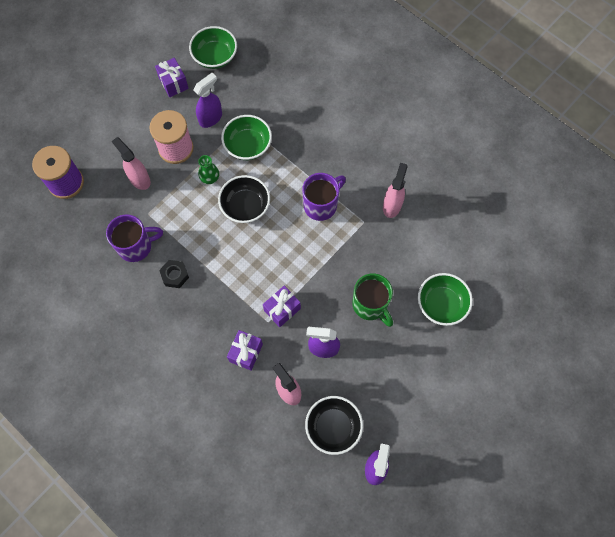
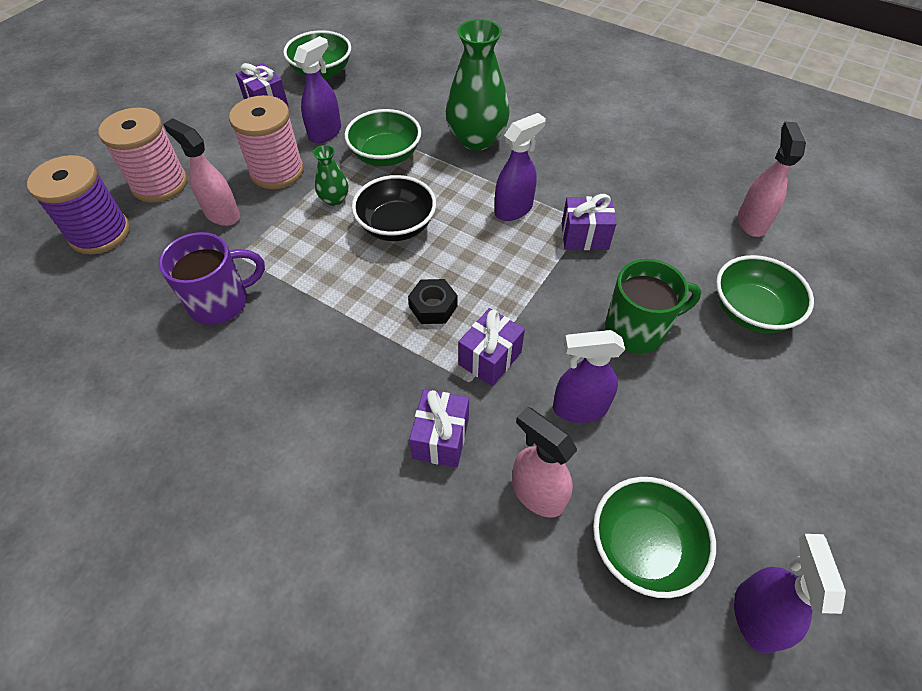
camera: 10 degrees left, 15 degrees down
(101, 147) = (160, 184): none -> pink spool
(175, 275) = (293, 335): black nut -> black nut (433, 306)
(311, 140) = (476, 139): none -> green vase
(321, 205) = (514, 209): purple mug -> purple spray bottle
(333, 427) = (643, 546): black bowl -> green bowl
(360, 233) = (584, 236): none -> purple gift
(370, 305) = (637, 329): green mug -> green mug turned 60 degrees counterclockwise
(392, 205) = (620, 197): pink spray bottle -> pink spray bottle (751, 222)

